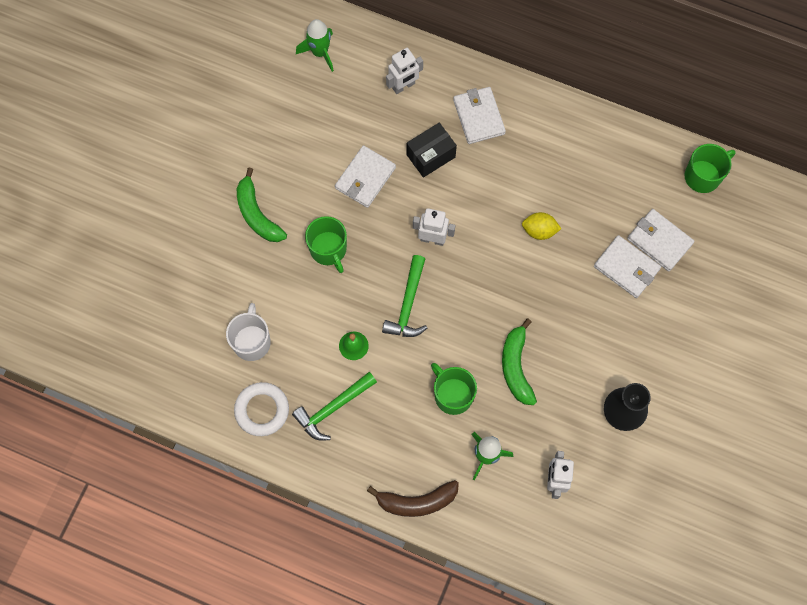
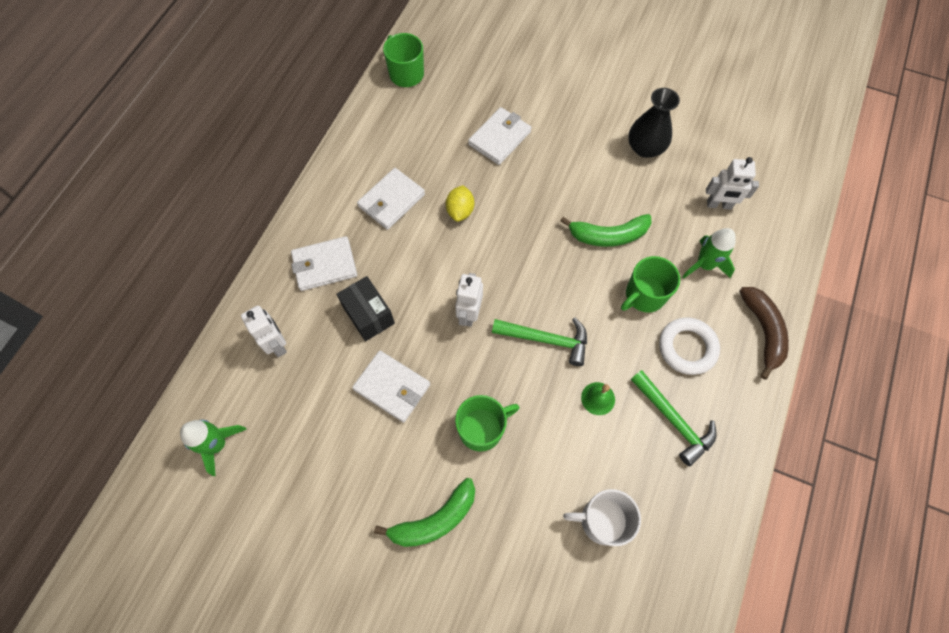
camera: 90 degrees left, 5 degrees down
(262, 410) = (686, 504): white ring -> white ring (687, 348)
(659, 241) = (472, 111): white wallet -> white wallet (391, 201)

